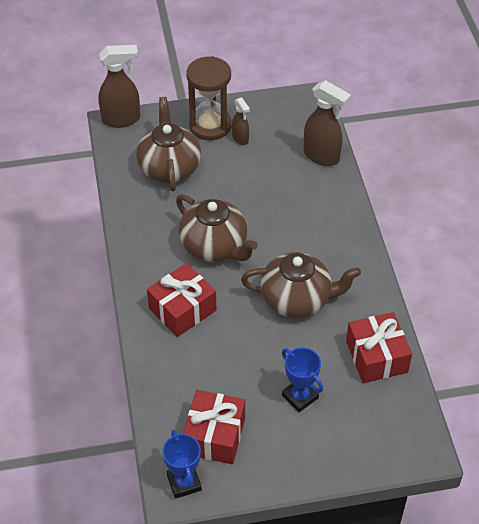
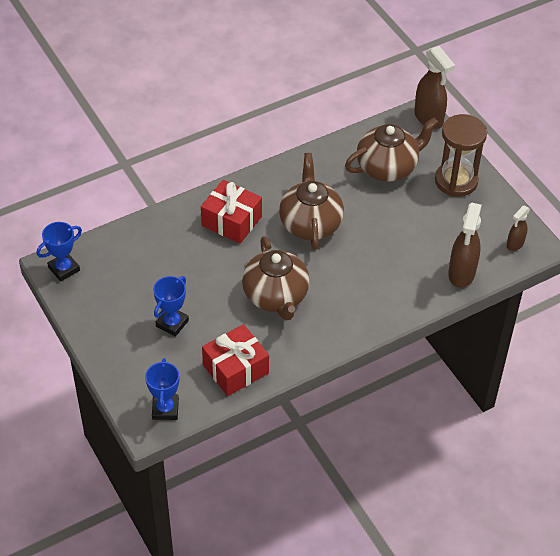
camera: 70 degrees right, 0 degrees up
(214, 246) = (310, 224): brown teapot -> brown teapot turned 150 degrees clockwise
(214, 435) = (113, 276): red gift -> none
(240, 139) = (451, 207): brown spray bottle -> brown spray bottle (515, 244)
(408, 430) = (165, 409): none -> blue trophy

